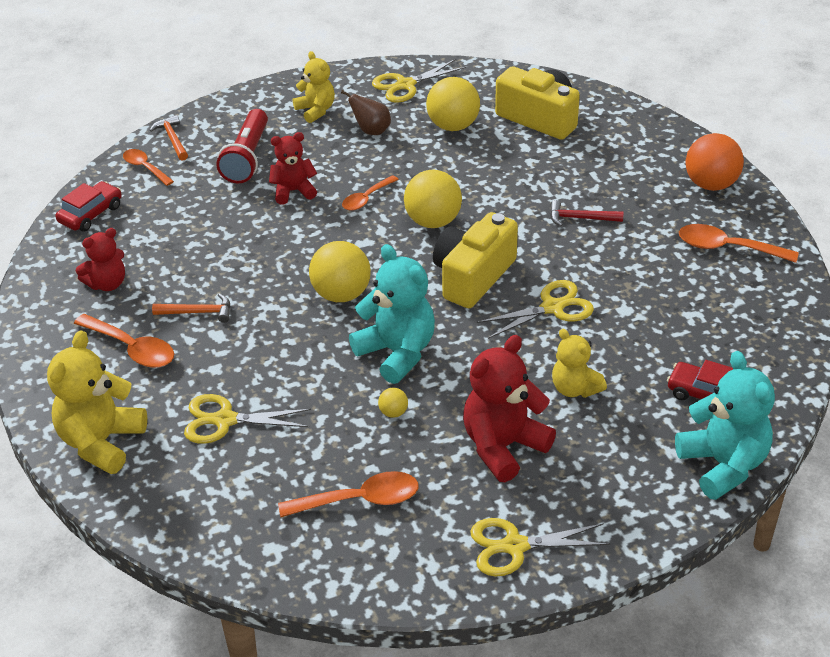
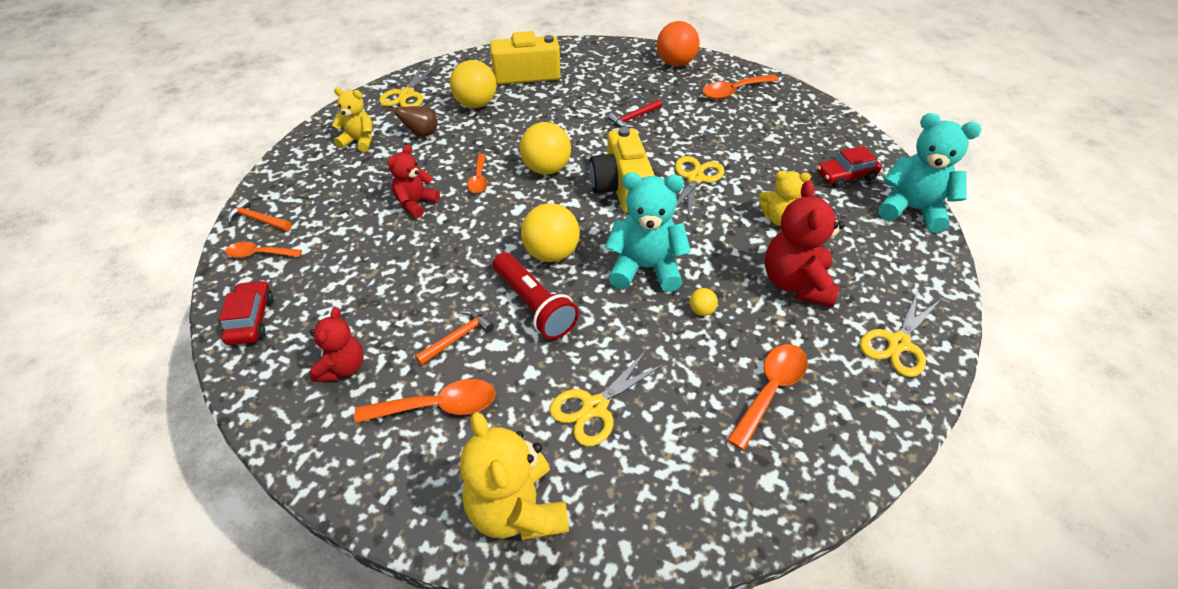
camera: 45 degrees left, 5 degrees up
(247, 158) = (345, 200): red flashlight -> red flashlight (534, 305)

